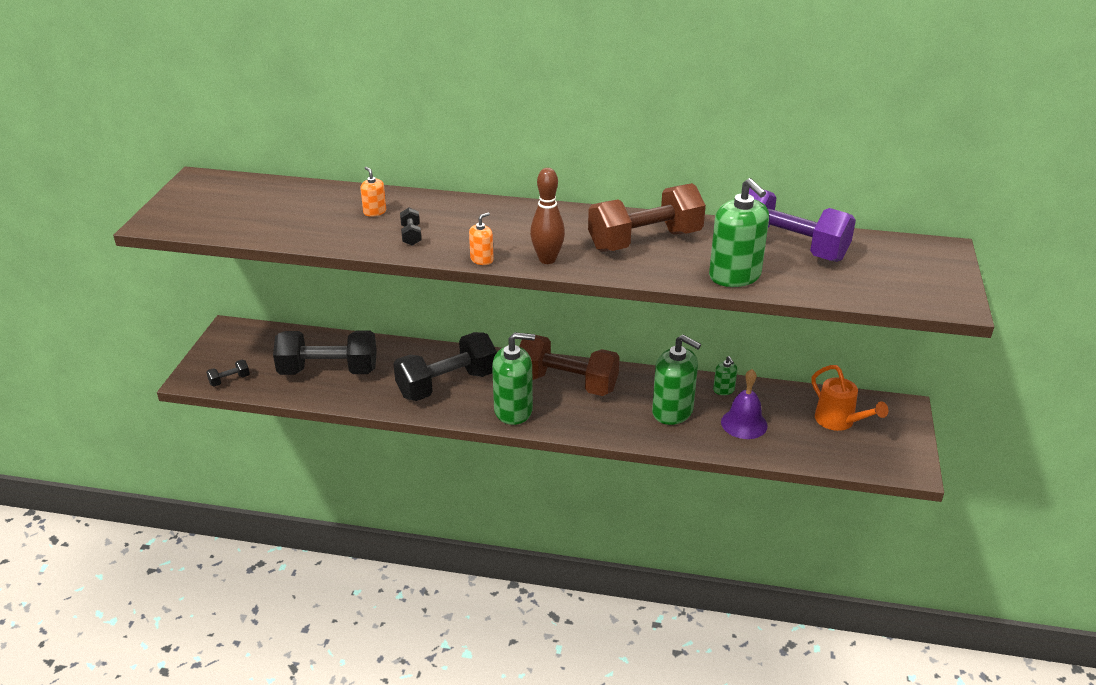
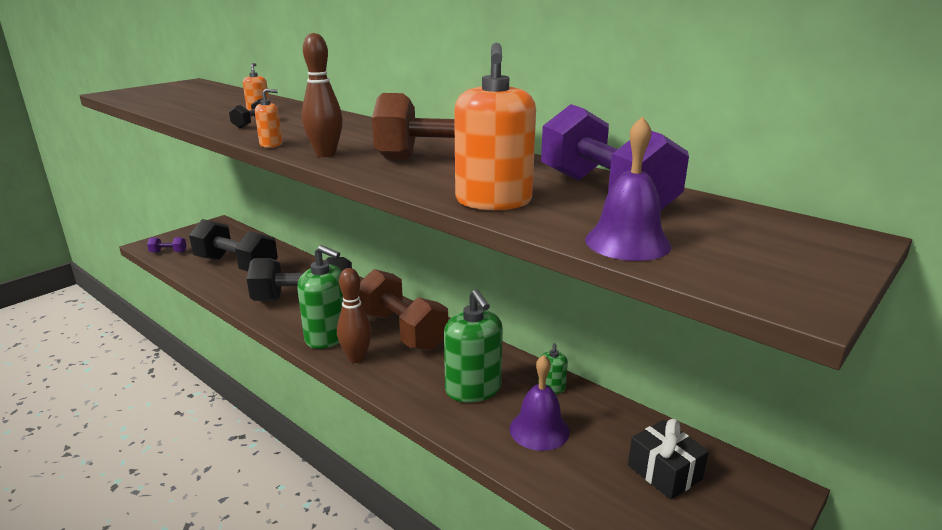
camera: 30 degrees right, 10 degrees down
(229, 380) = (168, 252): black dumbbell -> purple dumbbell
(559, 420) = (356, 358): none -> brown bowling pin
(735, 276) = (493, 201): green soap dispenser -> orange soap dispenser
(839, 421) = (664, 472): orange watering can -> black gift
(847, 289) = (627, 242): none -> purple bell

